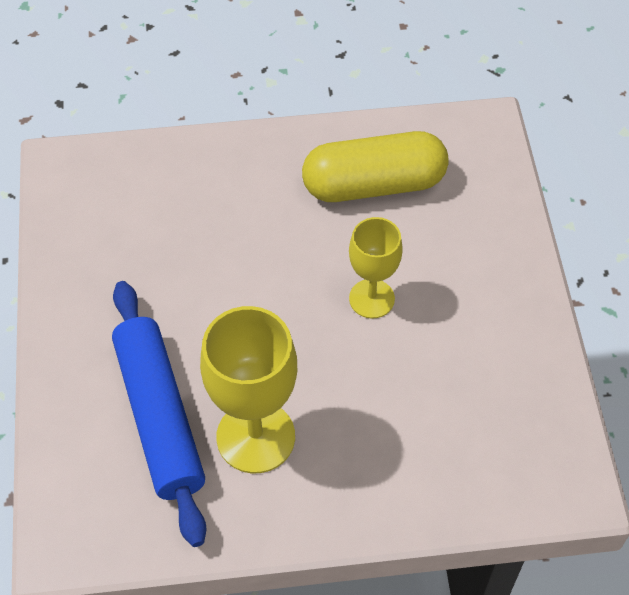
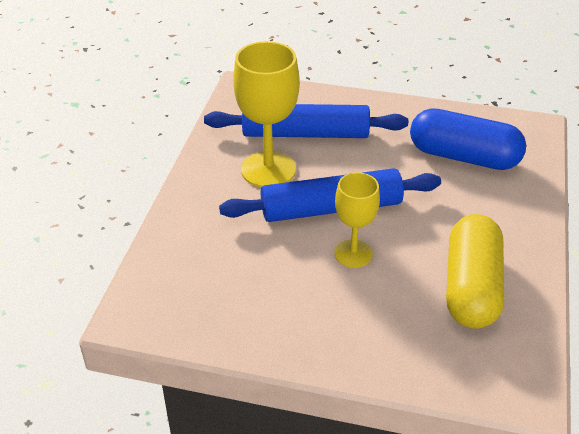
camera: 110 degrees right, 15 degrees down
(150, 227) = (463, 157): none -> blue capsule
(303, 341) = (331, 208): none -> blue rolling pin

